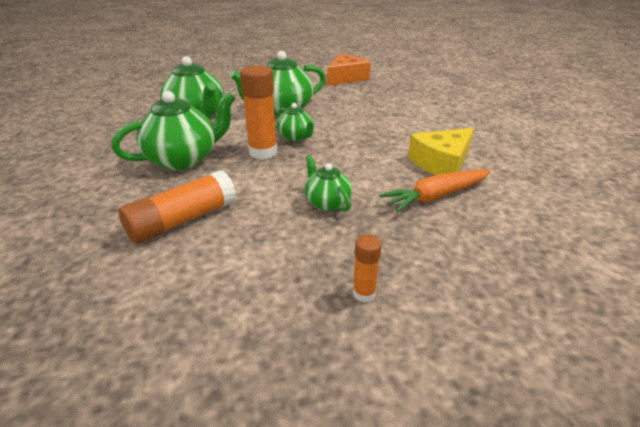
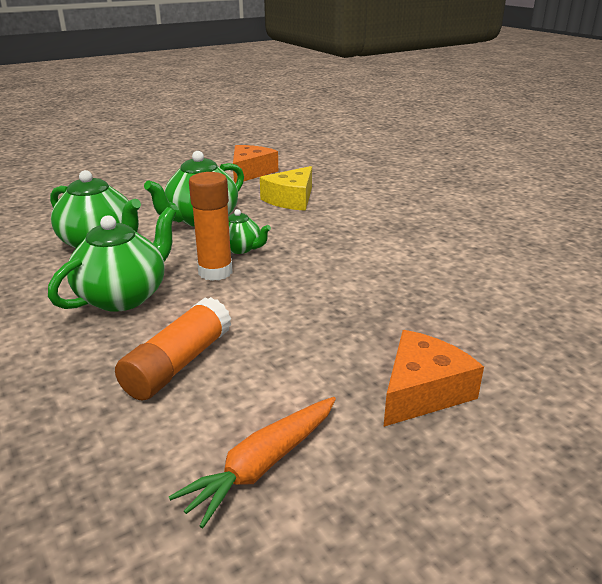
camera: 20 degrees left, 5 degrees down
(327, 202) = (326, 312): green teapot -> none
(364, 293) = (422, 391): orange glue stick -> orange cheese
(436, 196) = (429, 285): orange carrot -> orange carrot (262, 465)
(441, 163) = (413, 251): yellow cheese -> yellow cheese (291, 199)

